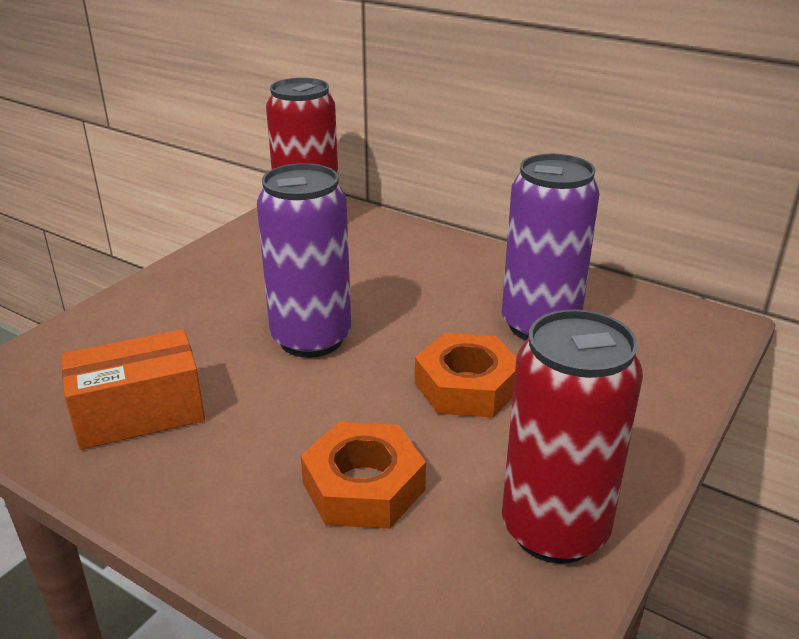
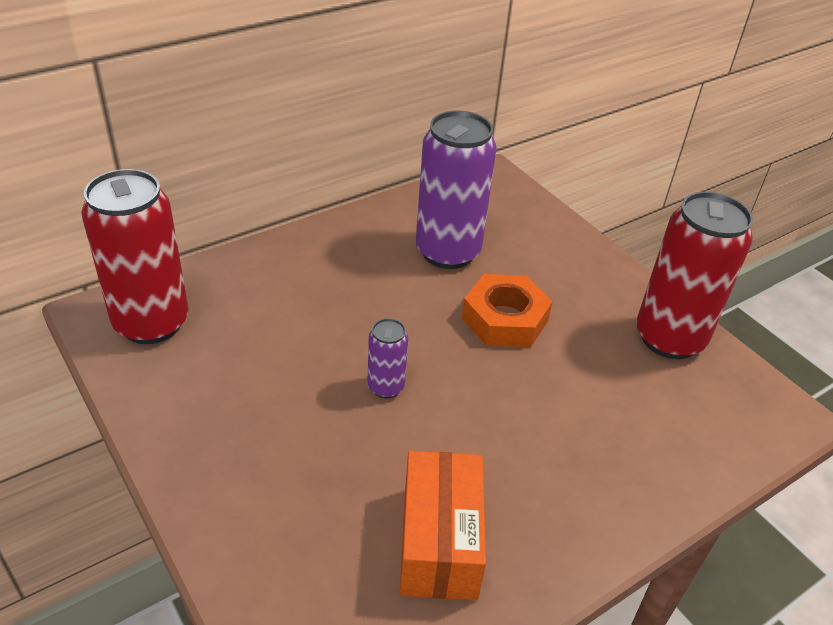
camera: 70 degrees left, 10 degrees up
(311, 339) = (386, 387): purple can -> purple can, size x0.47
(363, 486) = (598, 415): orange nut -> none

